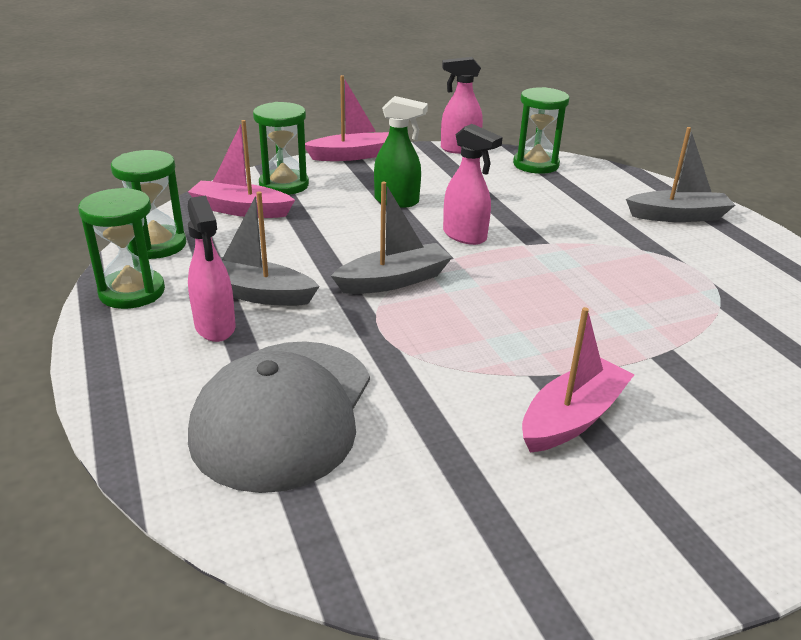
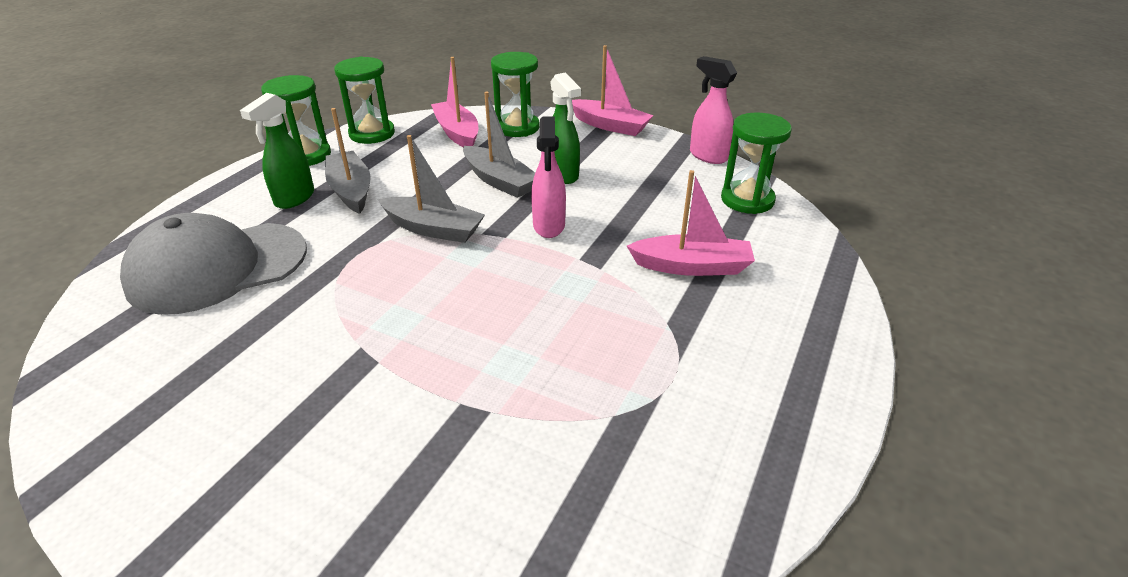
camera: 50 degrees right, 5 degrees up
(215, 327) = (294, 198): pink spray bottle -> green spray bottle
(572, 418) = (316, 394): pink boat -> pink boat (692, 266)
(678, 216) = (780, 318): grey boat -> grey boat (499, 181)

